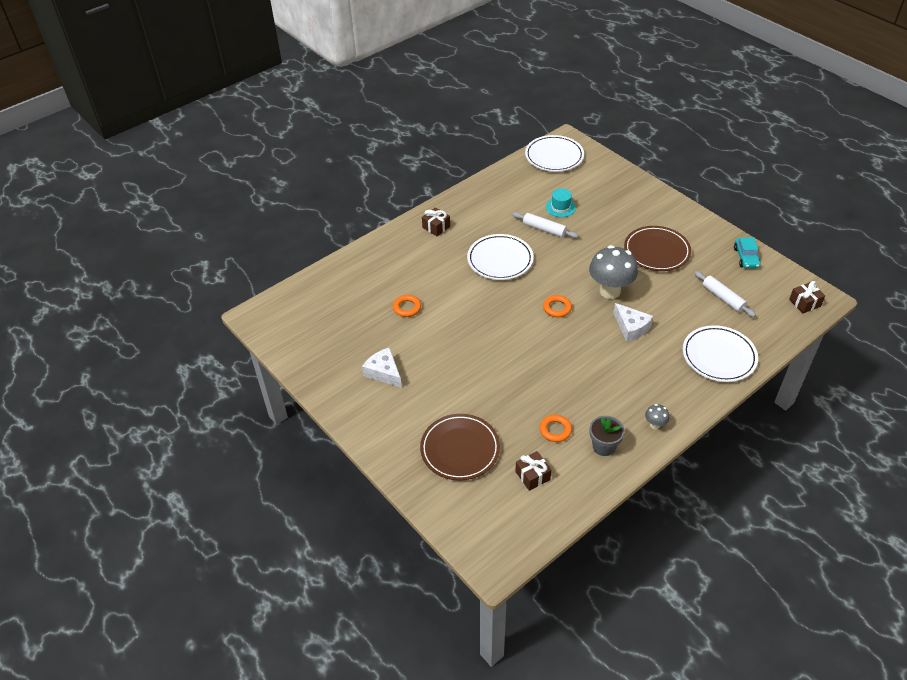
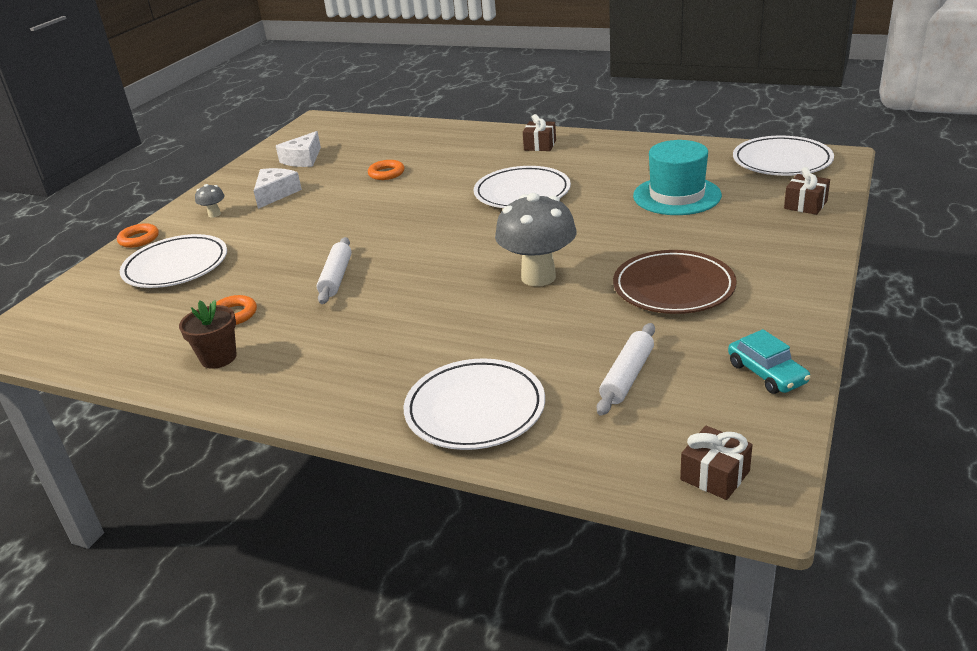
camera: 65 degrees right, 15 degrees down
(460, 449) = (176, 266): brown plate -> white plate
(532, 475) = (148, 322): brown gift -> brown gift (805, 205)
(544, 229) = (616, 199): white rolling pin -> white rolling pin (336, 277)
(557, 308) = (466, 251): orange ring -> orange ring (139, 239)
(560, 207) = (677, 196): turquoise hat -> turquoise hat, size x1.78
(603, 446) = (218, 358): grey flower pot -> brown flower pot
(631, 327) = (475, 314): white cheese -> white cheese (303, 159)
(655, 425) = (281, 388): grey mushroom -> grey mushroom (214, 214)
(746, 257) = (767, 373): turquoise car -> turquoise car turned 90 degrees counterclockwise

